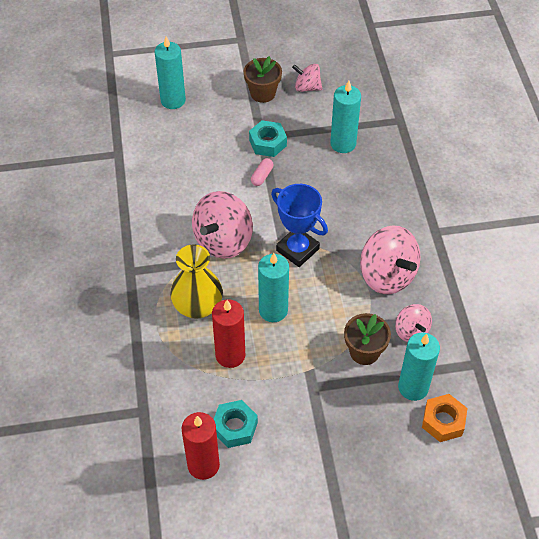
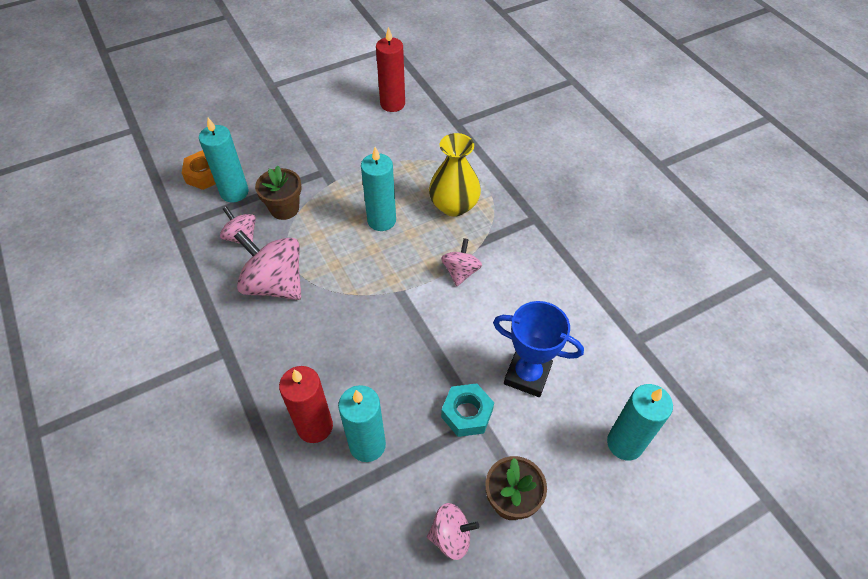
camera: 160 degrees right, 0 degrees up
(223, 241) = (460, 272): pink spinning top -> pink spinning top, size x0.56
(230, 355) = (405, 175): red candle -> red candle (315, 426)
(235, 427) = (379, 130): turquoise nut -> none
(262, 176) = (453, 362): pink capsule -> none
(297, 249) = (378, 285): blue trophy -> blue trophy (527, 375)

